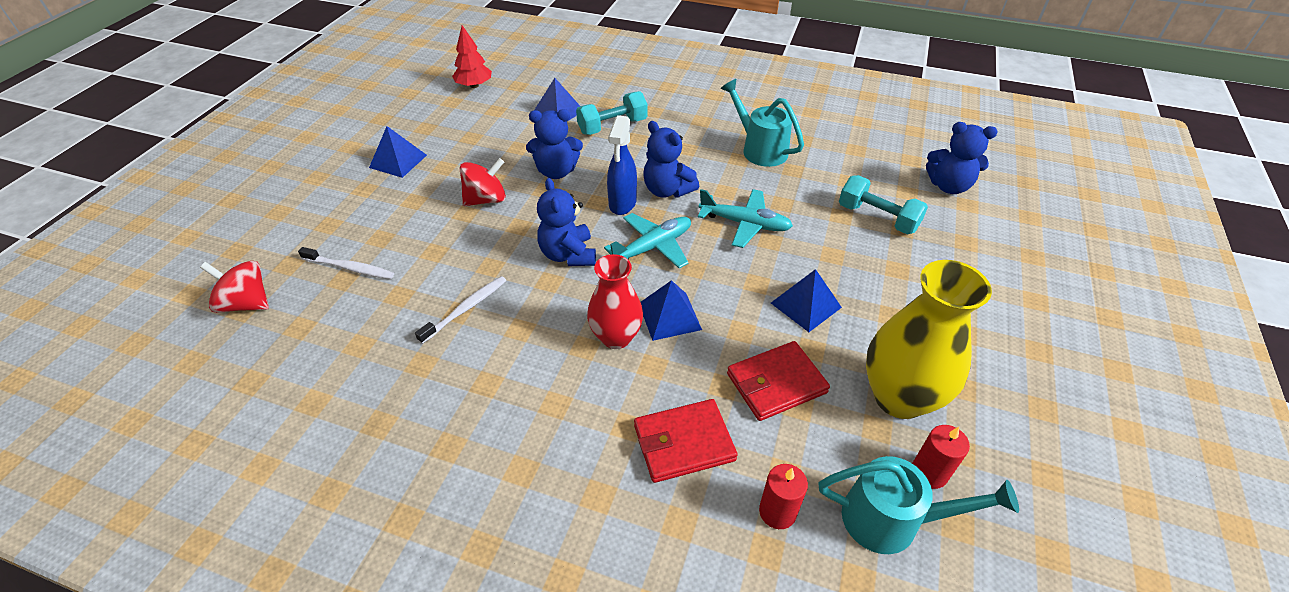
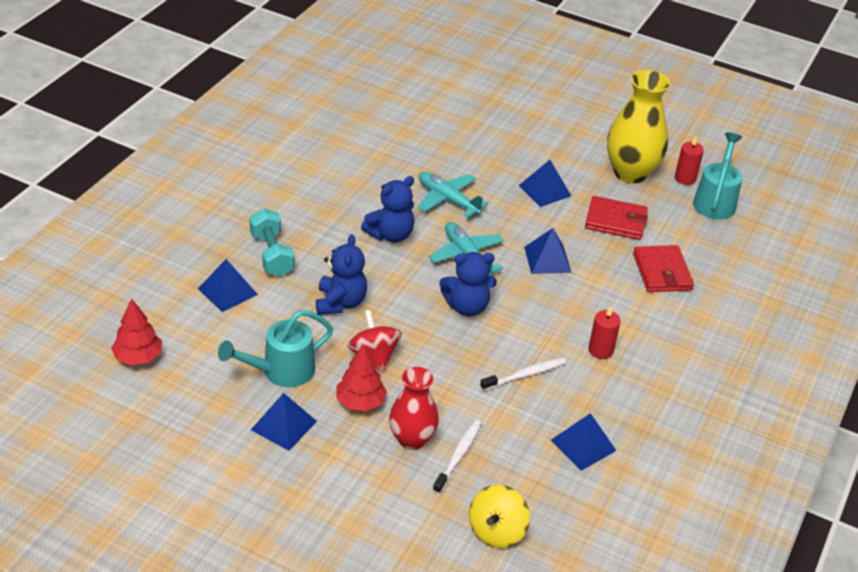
camera: 85 degrees left, 5 degrees down
(246, 303) = (496, 531): red spinning top -> yellow spinning top
(354, 367) = (583, 445): none -> blue pyramid
(425, 199) = (360, 402): none -> red tree
(465, 309) = (524, 375): white toothbrush -> white toothbrush turned 105 degrees clockwise
(616, 337) = (566, 290): red vase -> red vase (412, 439)
(622, 204) = (403, 265): blue spray bottle -> none
(745, 224) = (447, 199): turquoise plane -> turquoise plane turned 75 degrees counterclockwise
(759, 149) = (343, 168): turquoise watering can -> turquoise watering can (281, 371)
(776, 383) = (615, 221): red wallet -> red wallet turned 60 degrees counterclockwise
(777, 512) = (711, 242): red candle -> red candle (600, 350)
(877, 218) = (455, 131): turquoise dumbbell -> none
(949, 186) = (425, 86): blue teddy bear -> none

